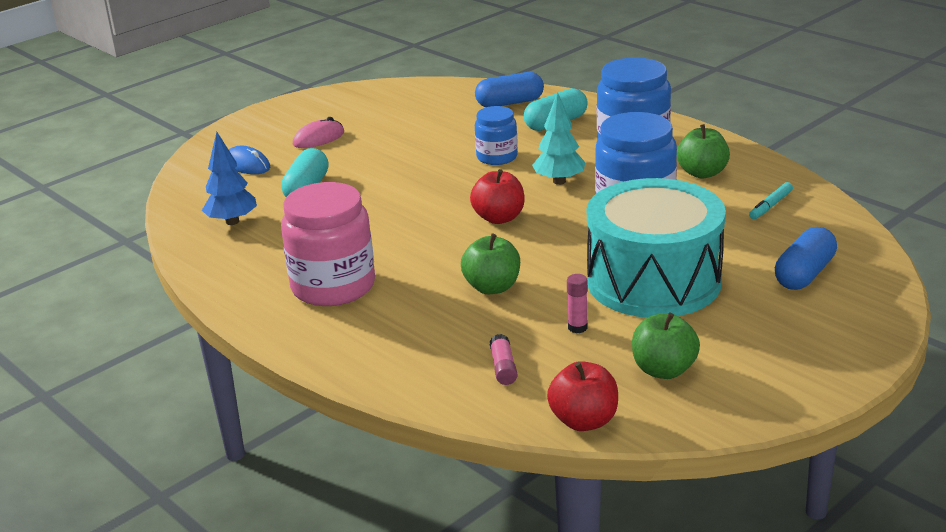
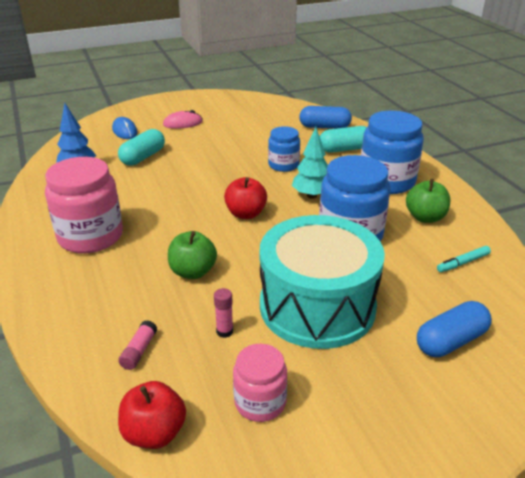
camera: 20 degrees right, 5 degrees up
(663, 370) = (260, 402): green apple -> pink jar

